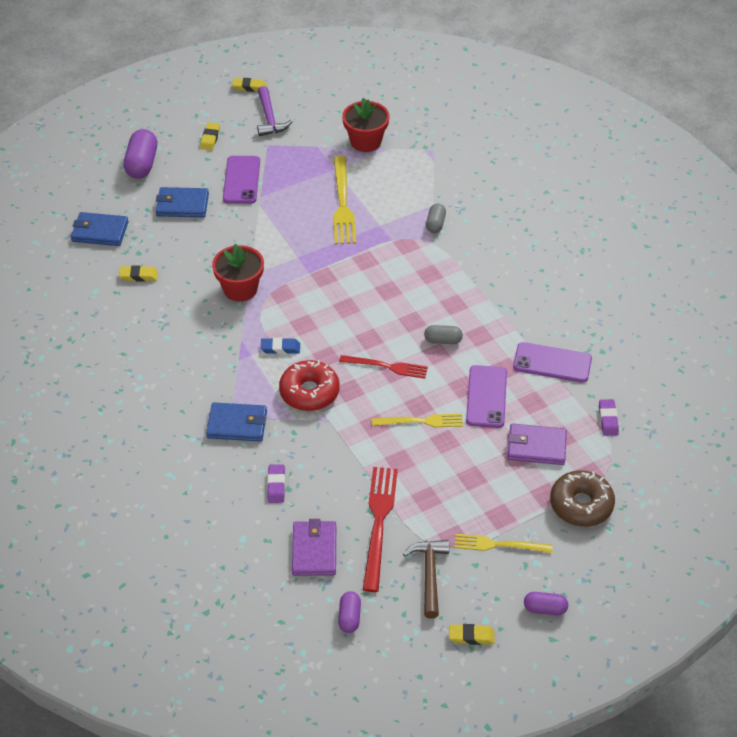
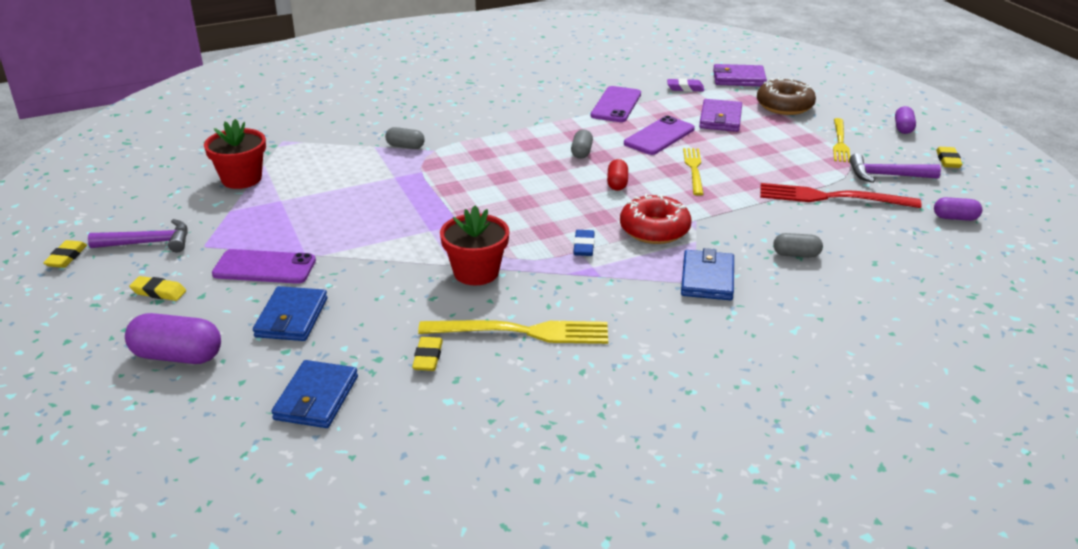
camera: 85 degrees left, 15 degrees down
(276, 485) = (796, 254): purple eraser -> grey capsule
(314, 550) = (879, 234): purple wallet -> purple wallet (738, 78)
(342, 204) = (347, 198): yellow fork -> yellow fork (521, 332)
(386, 367) = (617, 183): red fork -> red capsule
(429, 574) = (886, 175): brown hammer -> purple hammer
(486, 397) = (659, 136): purple phone -> purple phone turned 60 degrees counterclockwise

